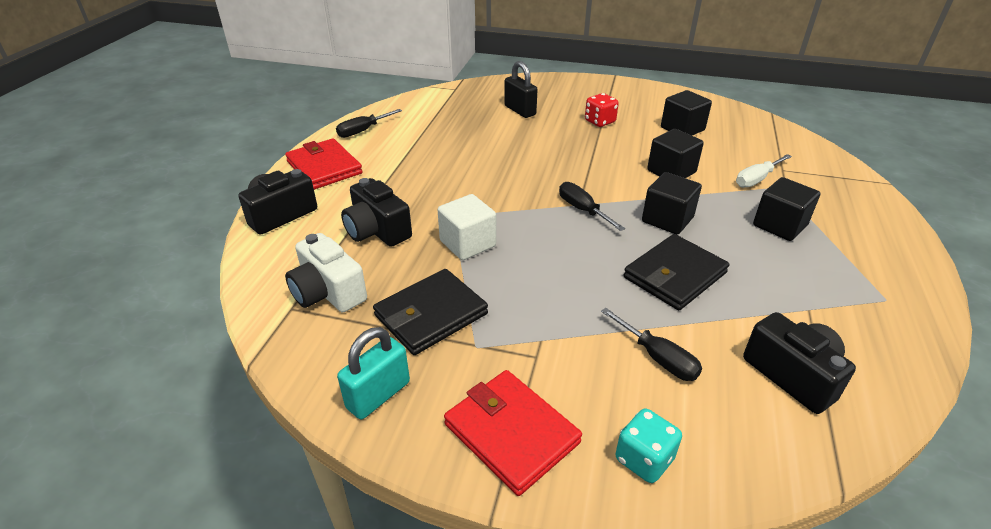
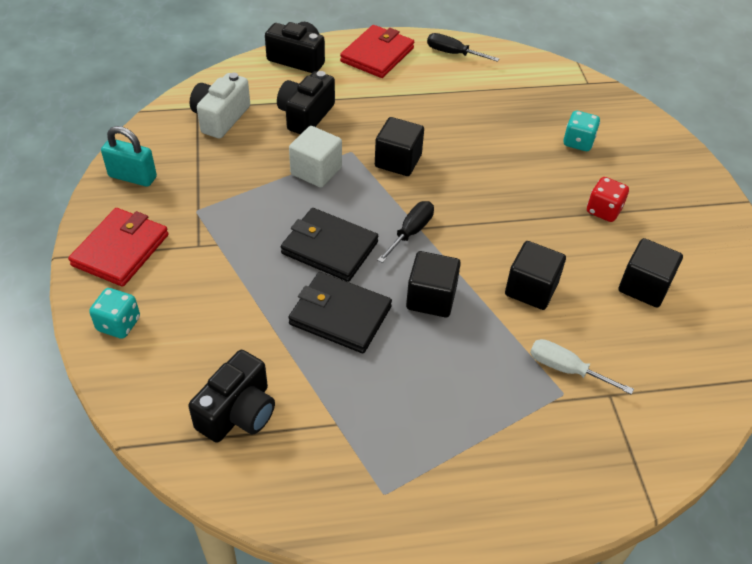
camera: 65 degrees right, 10 degrees up
(431, 314) = (220, 177): black wallet -> black wallet (329, 248)
(520, 110) = (578, 142): black padlock -> turquoise dice
(658, 358) = (224, 318): black screwdriver -> none
(779, 225) = (476, 395): black cube -> black cube (398, 161)

